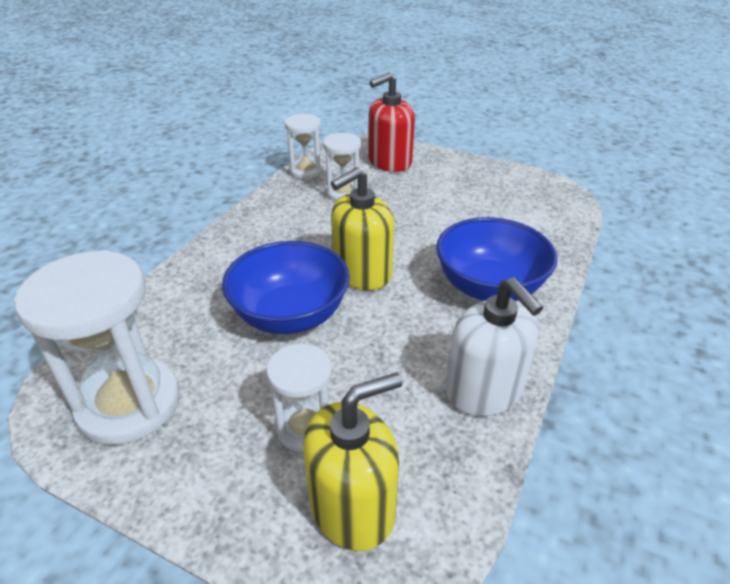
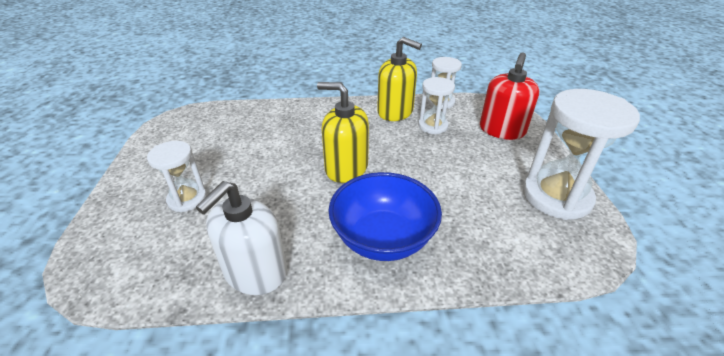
camera: 60 degrees right, 0 degrees up
(129, 404) = (184, 136): white hourglass -> white hourglass (556, 196)
(290, 315) = (281, 156): blue bowl -> none
(352, 507) = (131, 240): yellow soap dispenser -> yellow soap dispenser (395, 112)
(389, 162) = (502, 130): red soap dispenser -> red soap dispenser turned 90 degrees counterclockwise

